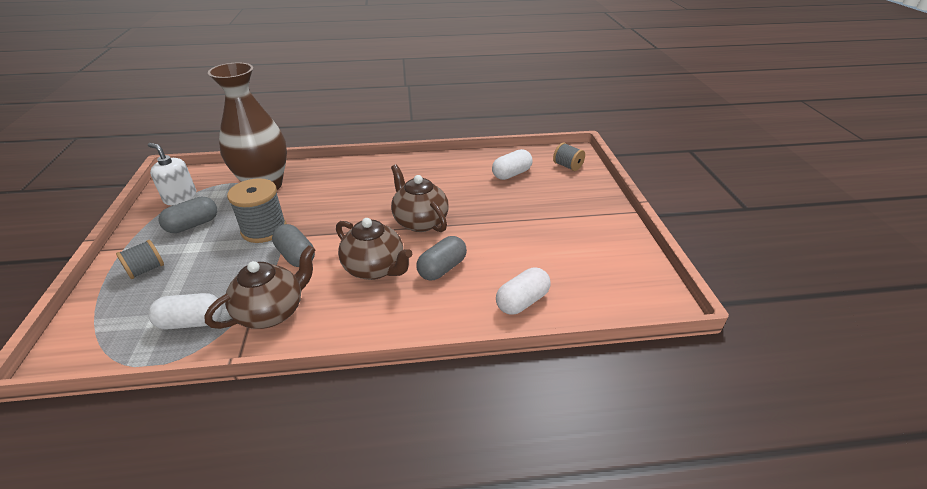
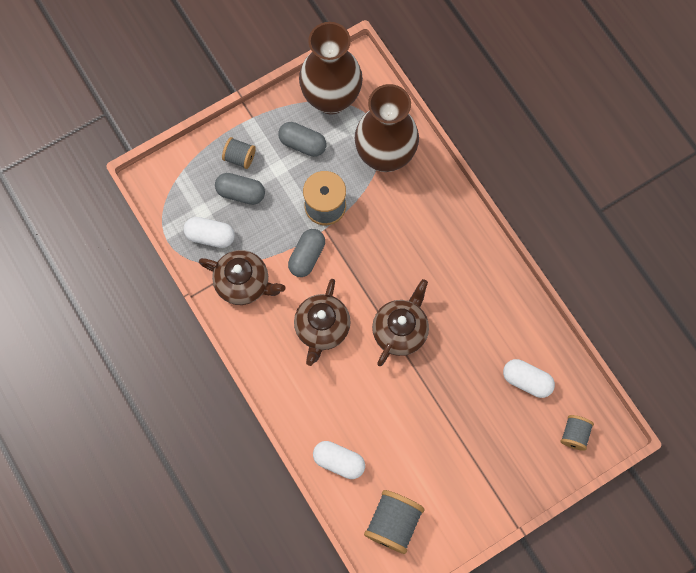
camera: 65 degrees right, 35 degrees up
(180, 197) = (331, 99): white soap dispenser -> brown vase
(191, 322) = (210, 236): white capsule -> white capsule turned 45 degrees counterclockwise
(442, 268) = (347, 381): grey capsule -> grey capsule (241, 193)
(606, 282) = (393, 523): none -> grey spool

